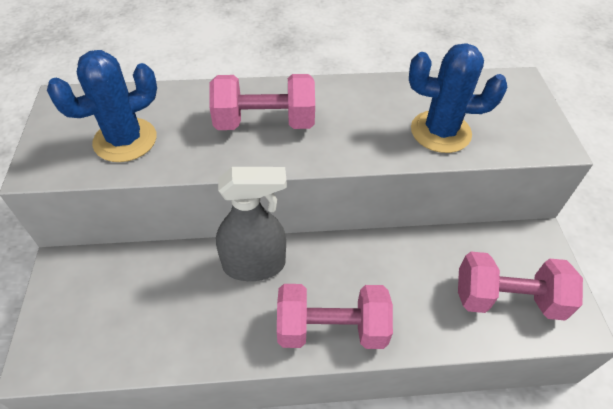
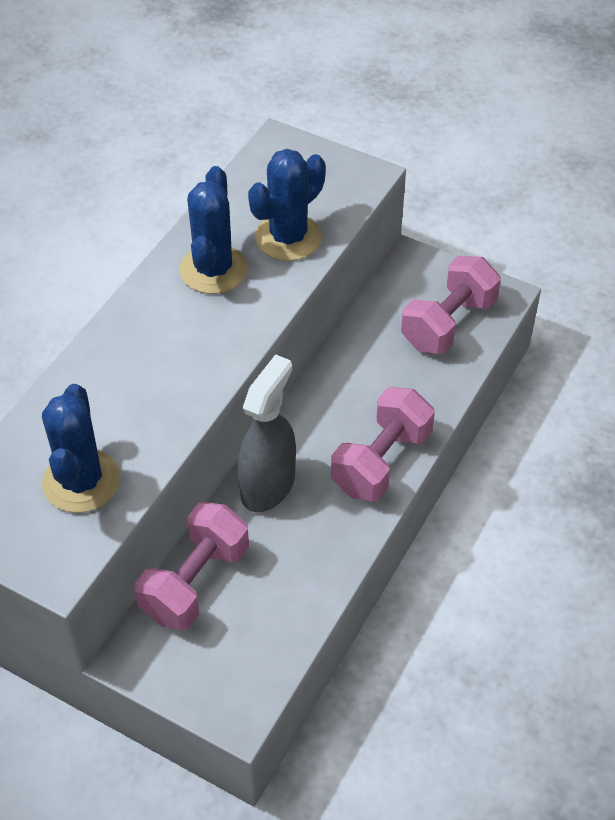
camera: 55 degrees left, 0 degrees up
(264, 123) = (159, 357): pink dumbbell -> pink dumbbell (195, 582)
(368, 109) = (213, 270): none -> blue cactus

